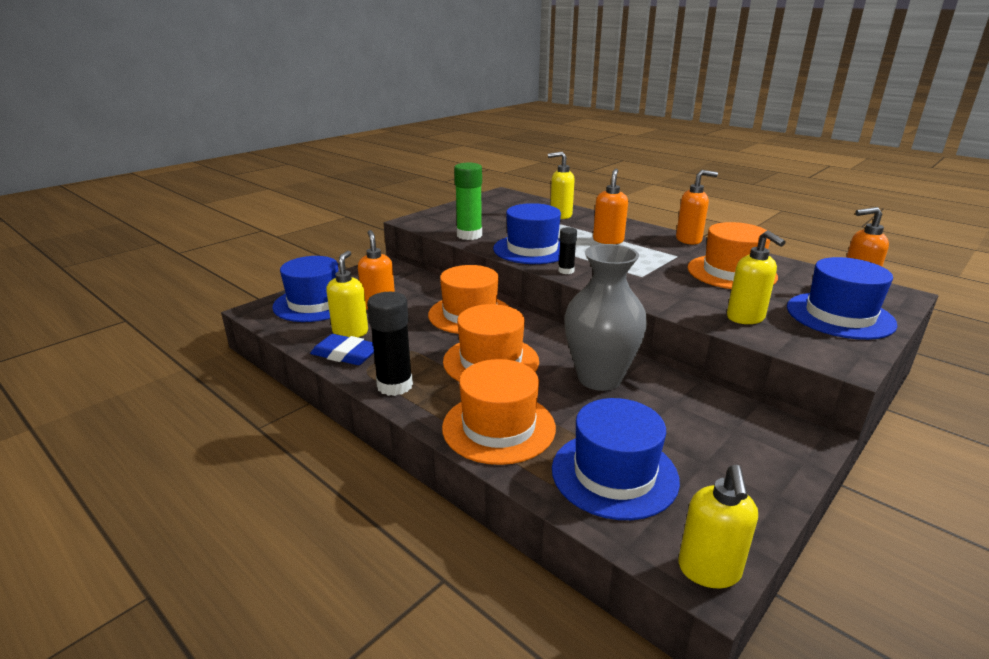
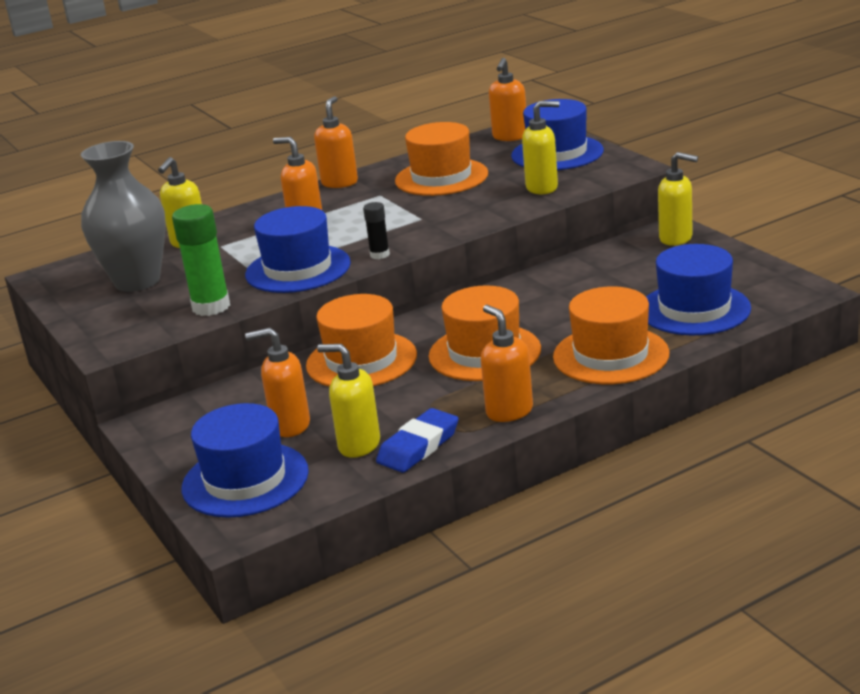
camera: 70 degrees left, 0 degrees up
(395, 385) = (509, 411): black glue stick -> orange soap dispenser
(599, 378) = (546, 298): grey vase -> grey vase (137, 281)
(709, 571) = (804, 290): yellow soap dispenser -> yellow soap dispenser (676, 238)

